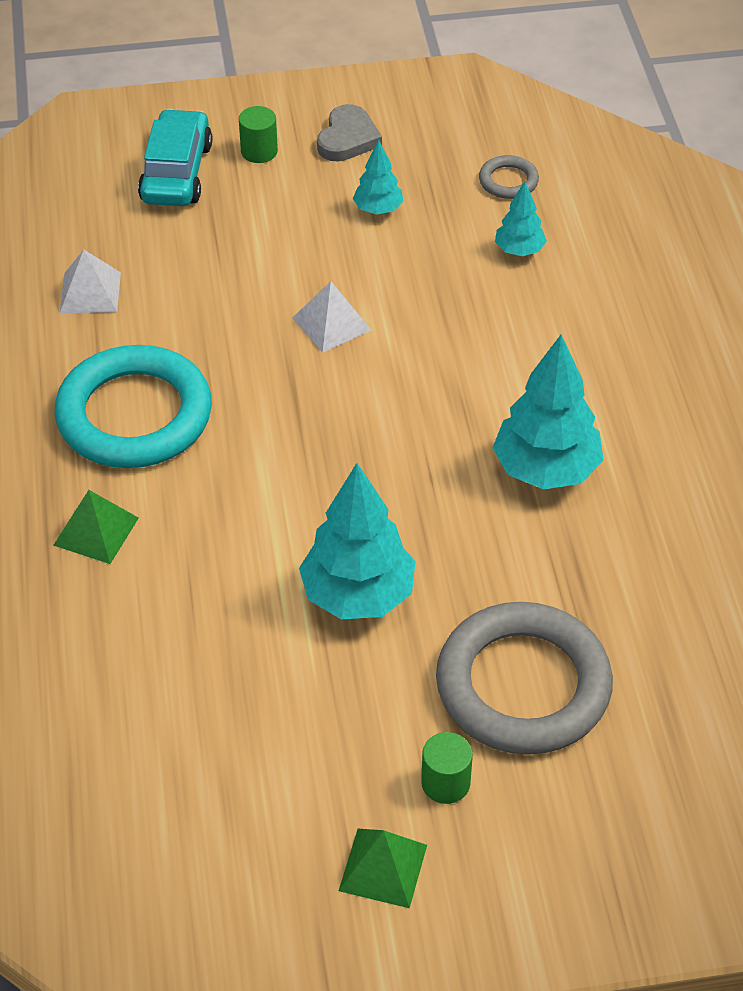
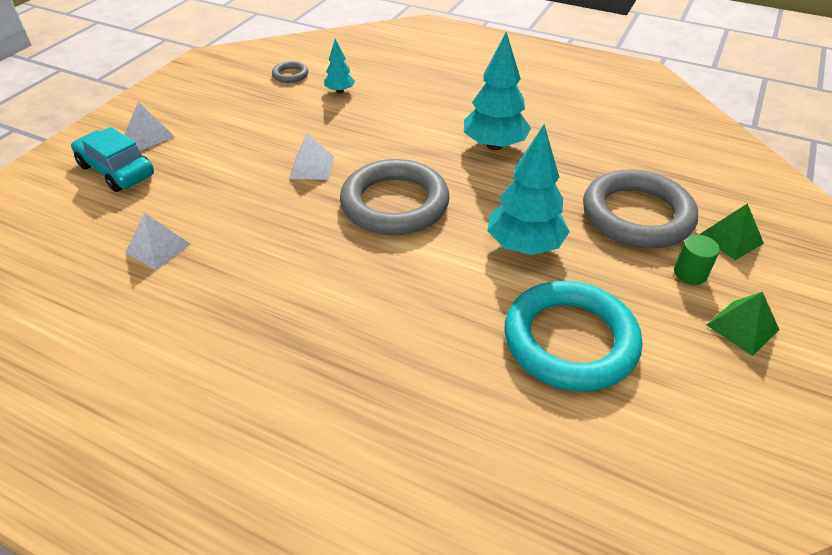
camera: 55 degrees left, 5 degrees down
(96, 531) = (365, 339): green pyramid -> green pyramid (730, 239)
(134, 415) = (286, 275): turquoise ring -> turquoise ring (570, 341)
(259, 151) = (149, 135): green cylinder -> white pyramid
(331, 436) = (395, 204): none -> grey ring
(348, 138) = (188, 105): grey heart -> none
(378, 209) = (252, 117): turquoise tree -> none

